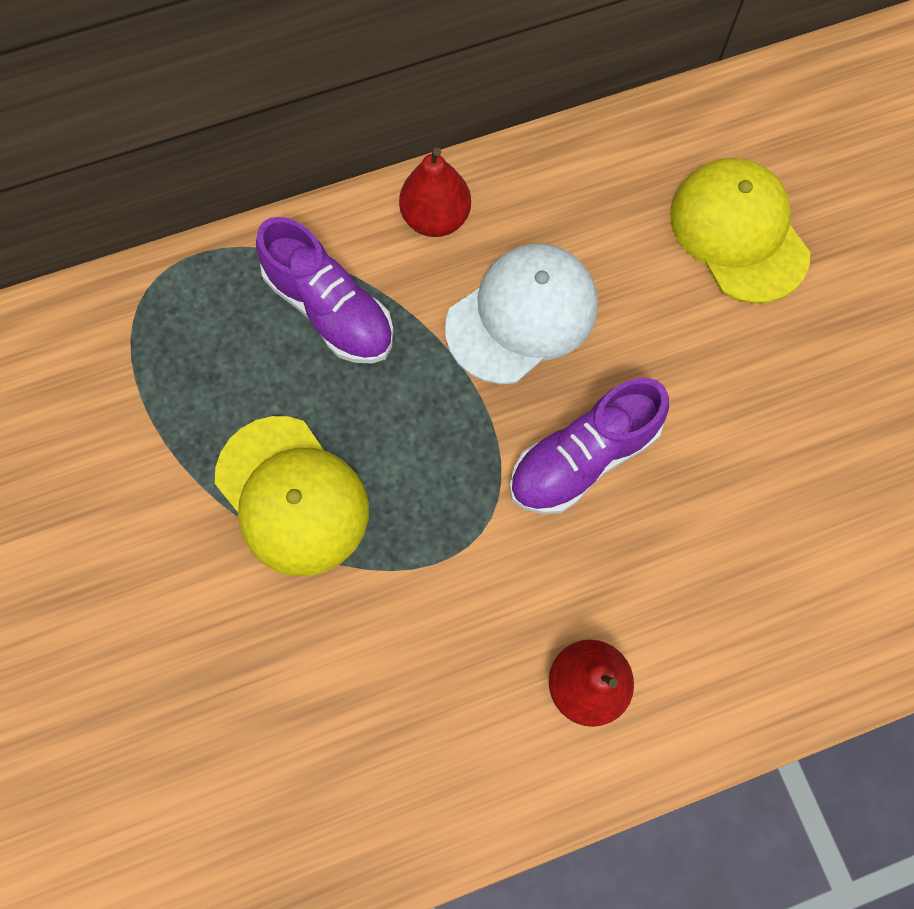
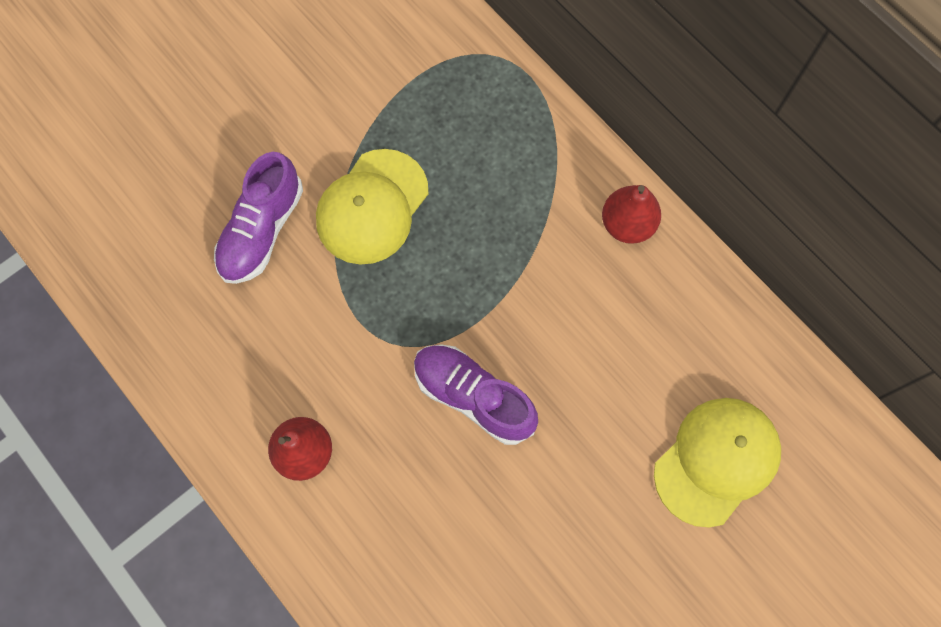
camera: 70 degrees right, 0 degrees up
(330, 310) = (521, 179): purple shoe -> purple shoe (262, 230)
(522, 316) = (571, 315): white cap -> none

